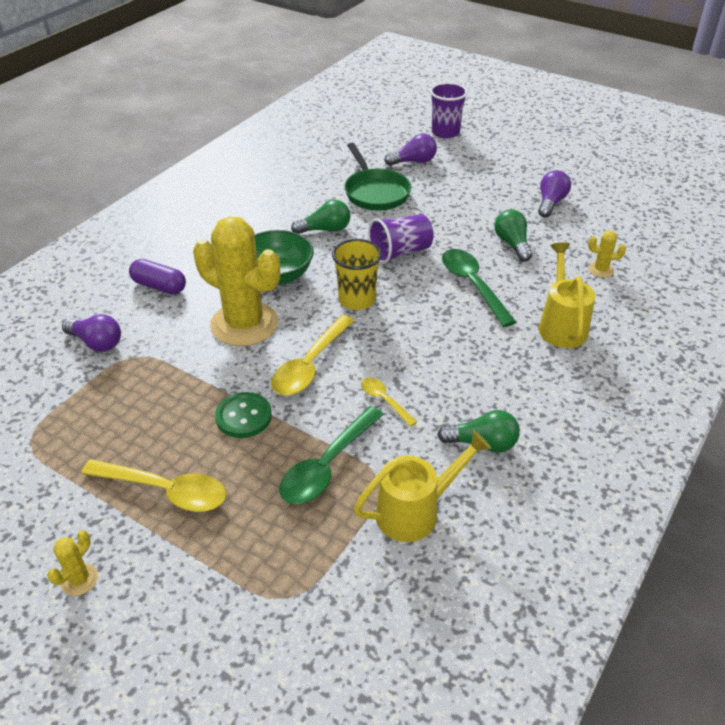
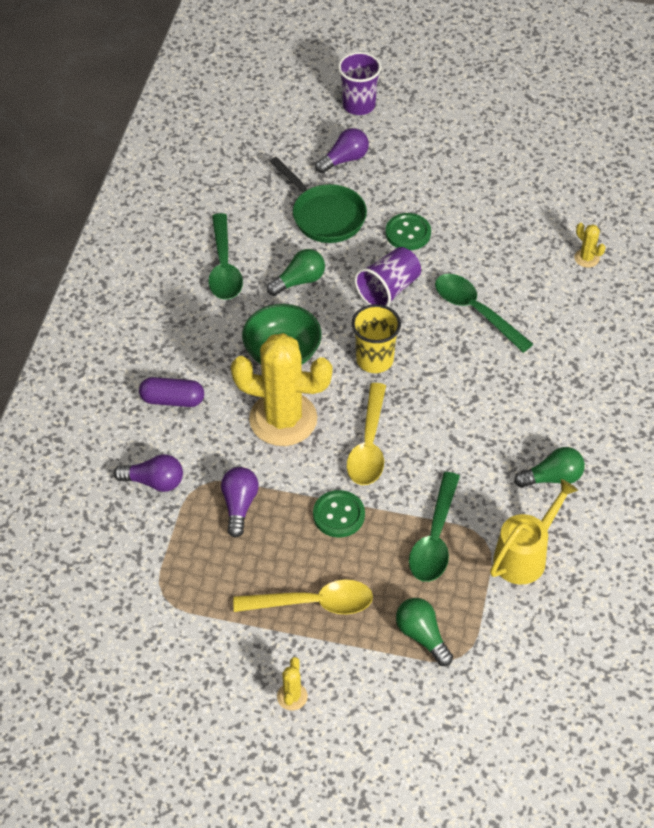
camera: 20 degrees left, 10 degrees up
(269, 207) = (224, 267): none -> green spoon
(384, 400) = (452, 461): yellow spoon -> none
(440, 218) = (408, 233): none -> green button
(512, 244) = (492, 249): green light bulb -> green light bulb (422, 636)
(550, 203) = (509, 182): purple light bulb -> purple light bulb (239, 505)
(561, 325) = (573, 334): yellow watering can -> none
(601, 270) = (586, 258): yellow cactus -> yellow cactus turned 60 degrees clockwise

